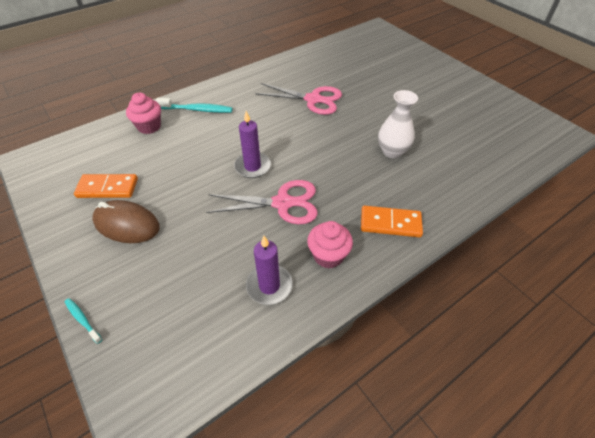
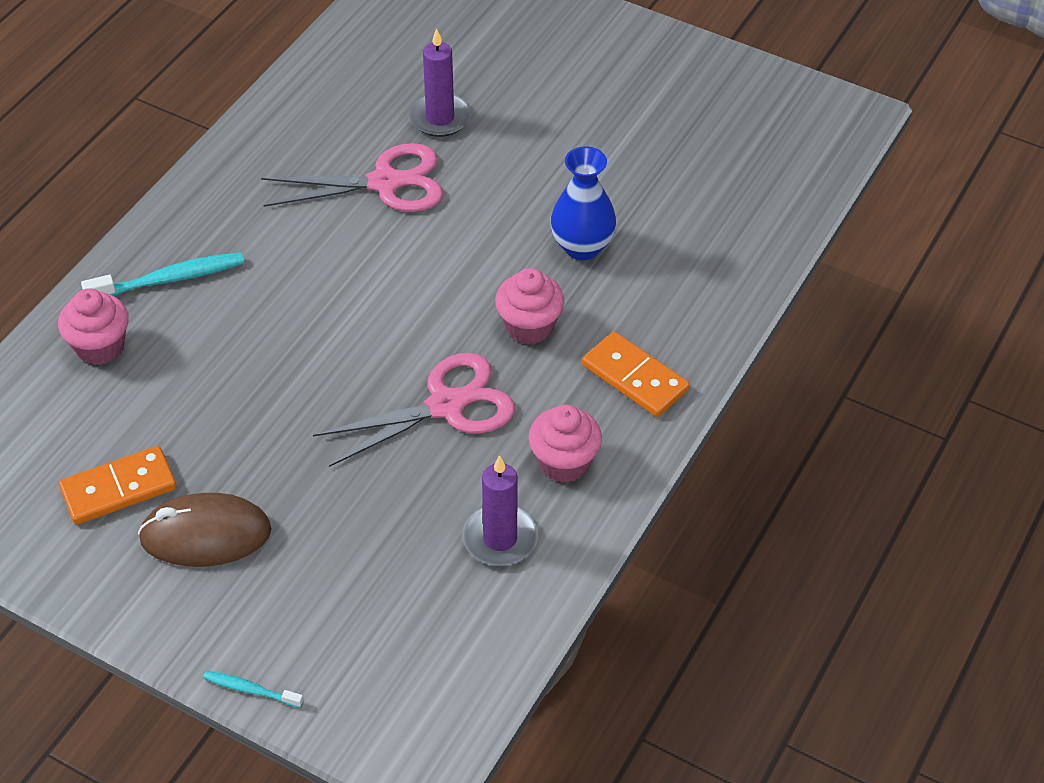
camera: 25 degrees left, 0 degrees up
(252, 166) = (354, 359): purple candle -> purple candle (440, 118)
(346, 179) = (529, 326): none -> pink cupcake
(390, 223) = (634, 378): orange domino -> orange domino turned 60 degrees clockwise
(392, 151) = (582, 247): white vase -> blue vase

